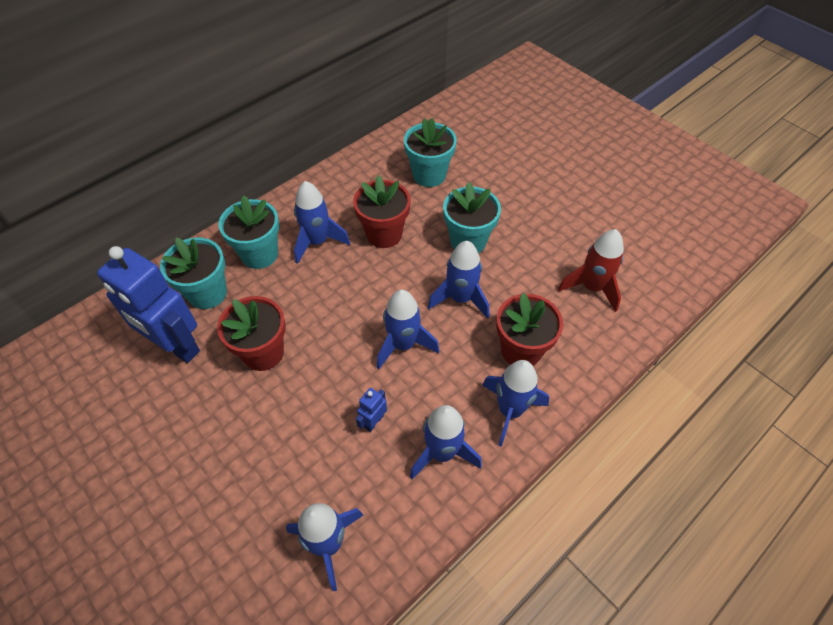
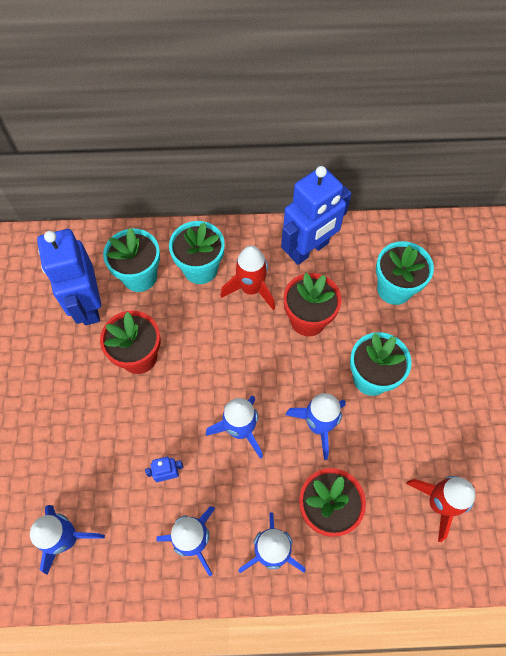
camera: 40 degrees right, 10 degrees up
(317, 242) = (251, 289): blue rocket -> red rocket
(339, 188) = (309, 249): none -> blue robot

